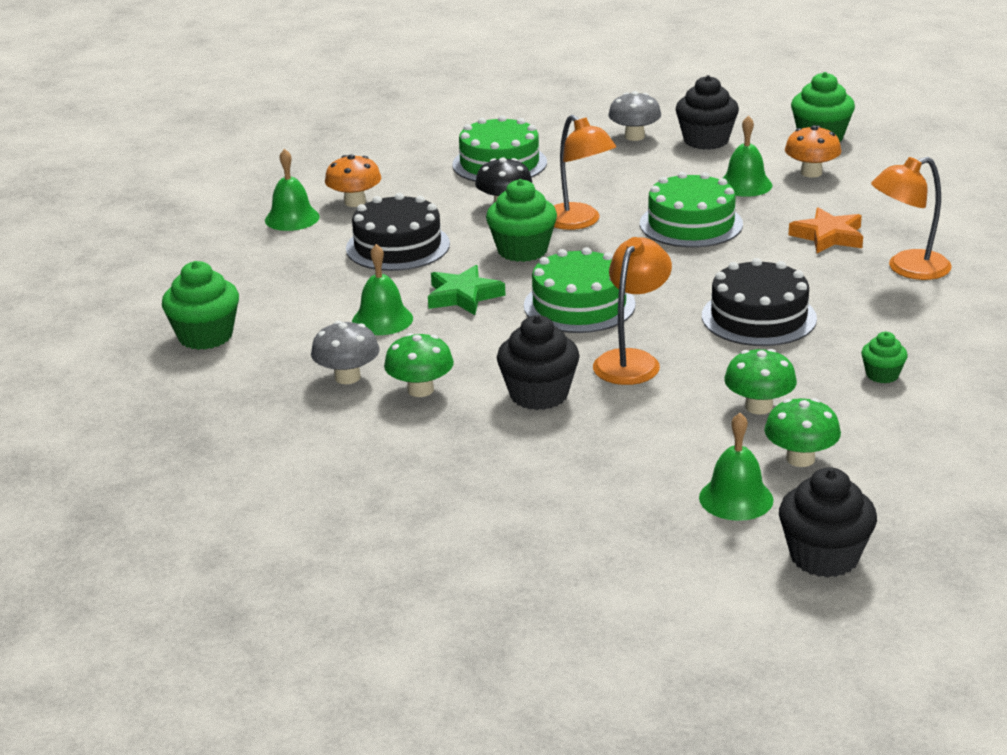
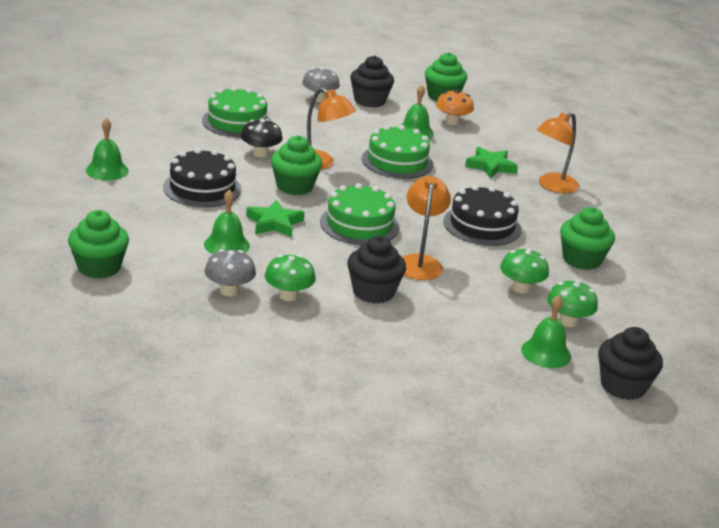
camera: 25 degrees left, 0 degrees up
(355, 202) = (147, 155): orange mushroom -> none
(828, 236) = (490, 166): orange star -> green star
(882, 375) = (581, 260): green cupcake -> green cupcake, size x1.81

